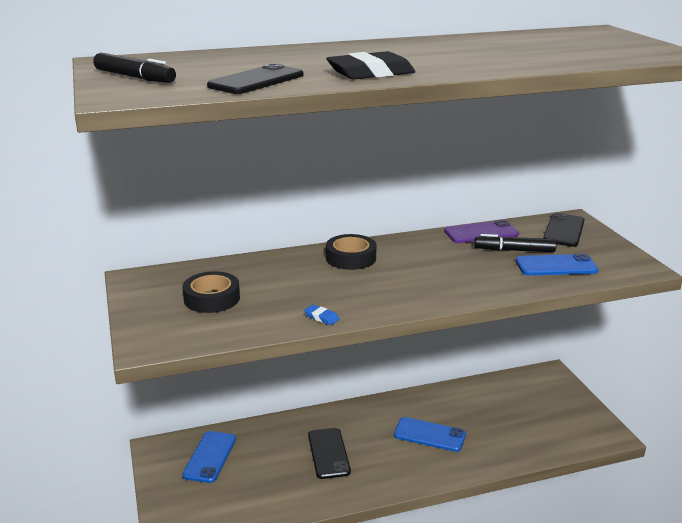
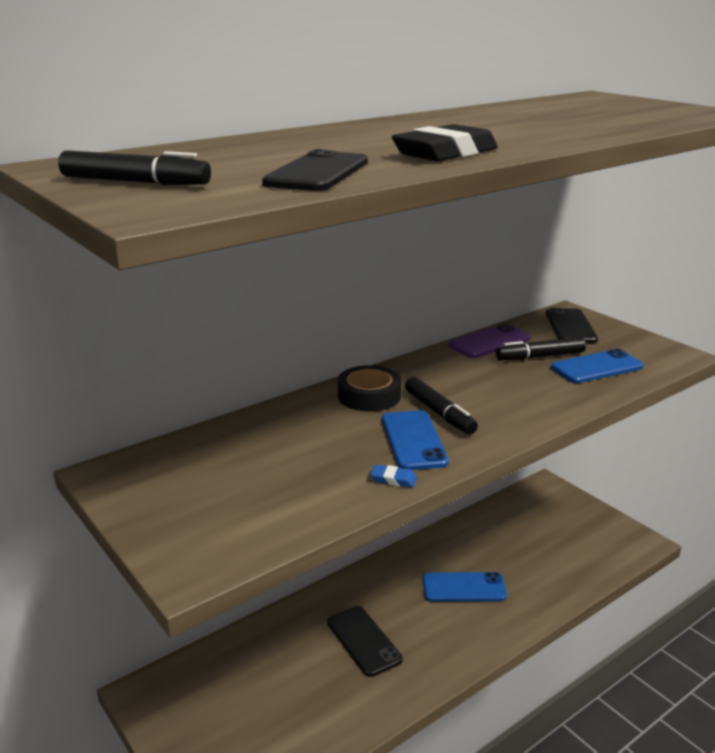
camera: 20 degrees left, 0 degrees up
(210, 457) = (219, 685): blue phone -> blue phone (413, 440)
(212, 298) = (234, 482): black tape -> none
(394, 279) = (439, 413): none -> black marker

